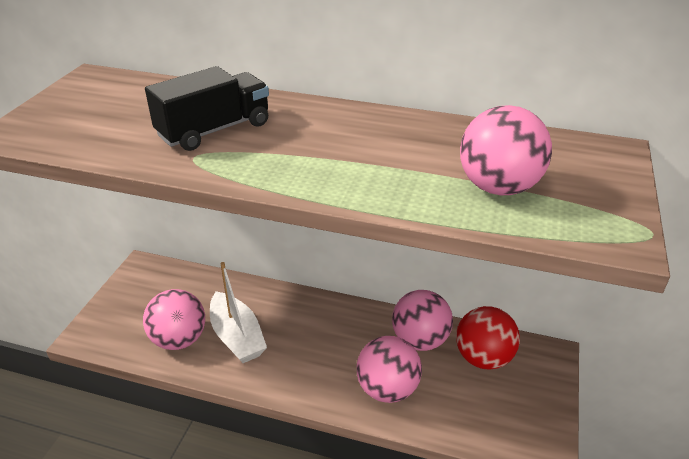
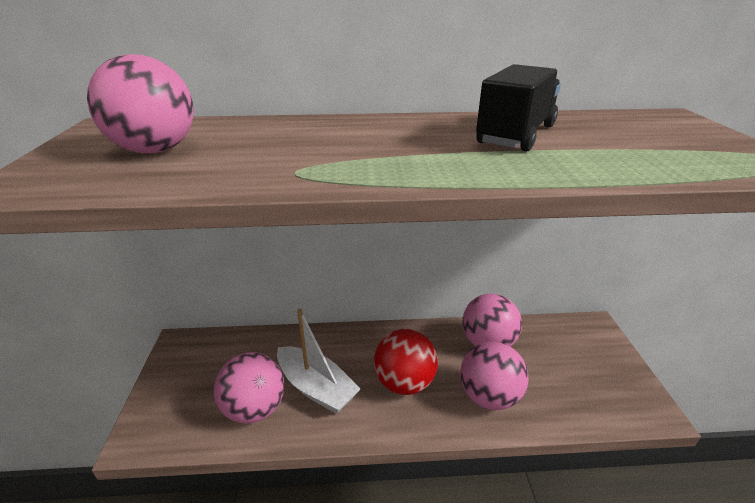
camera: 20 degrees left, 5 degrees down
(214, 130) = (296, 148): black truck -> black truck (516, 135)
(483, 358) = (548, 344): red ball -> red ball (404, 382)
(498, 187) = (630, 150): pink ball -> pink ball (155, 150)

